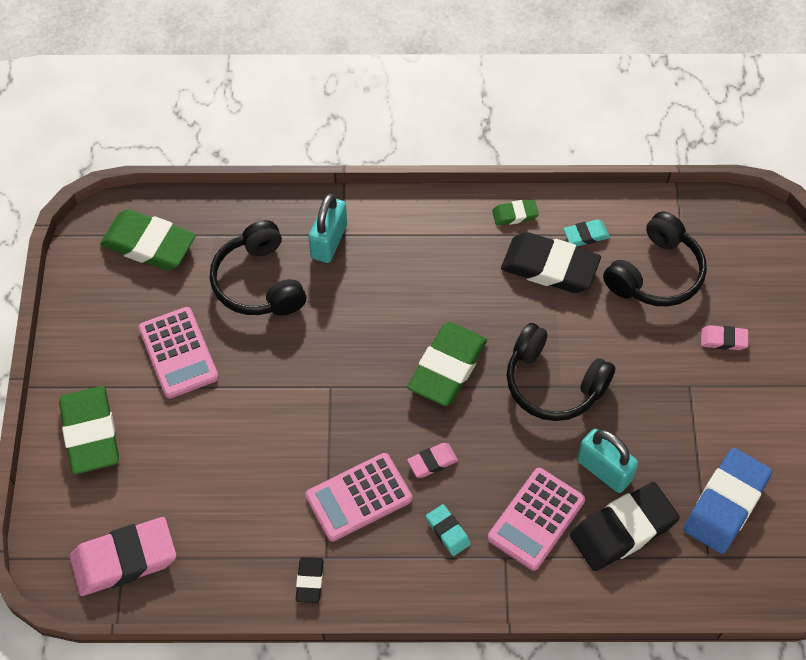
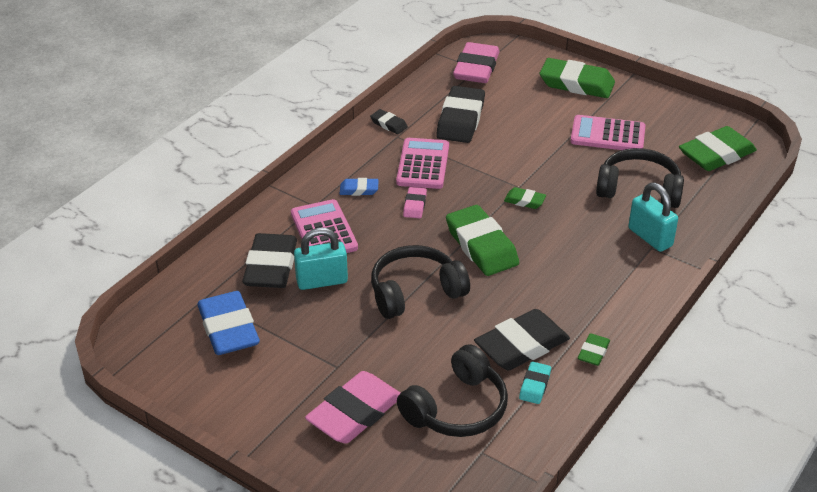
camera: 125 degrees right, 20 degrees down
(248, 511) = (460, 120): none -> black eraser
(350, 369) = (524, 201): none -> green eraser
(448, 531) = (359, 189): turquoise eraser -> blue eraser
(655, 273) = (457, 408): black headphones -> black headphones turned 120 degrees counterclockwise
(723, 340) = (355, 413): pink eraser -> pink eraser, size x2.07

